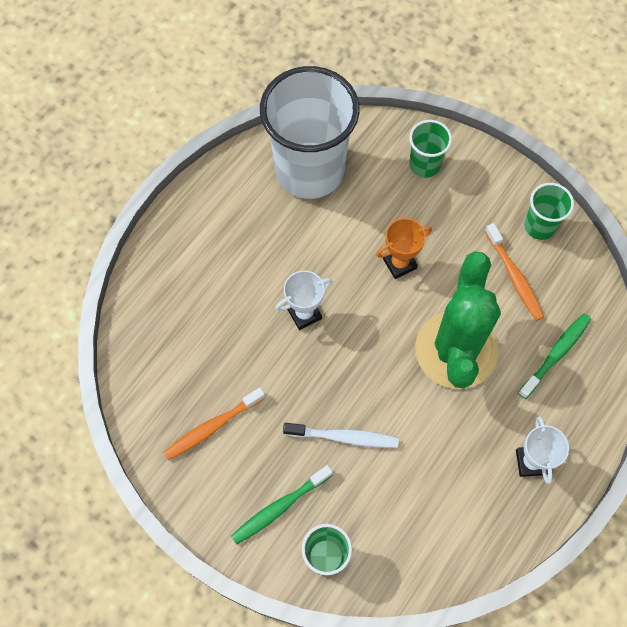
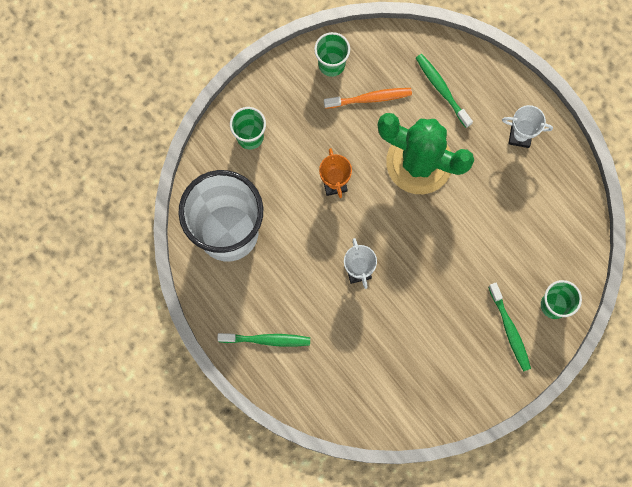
camera: 75 degrees left, 10 degrees up
(199, 238) = (266, 340): none -> green toothbrush
(212, 427) = (434, 366): orange toothbrush -> none
(343, 437) = (467, 267): white toothbrush -> none

